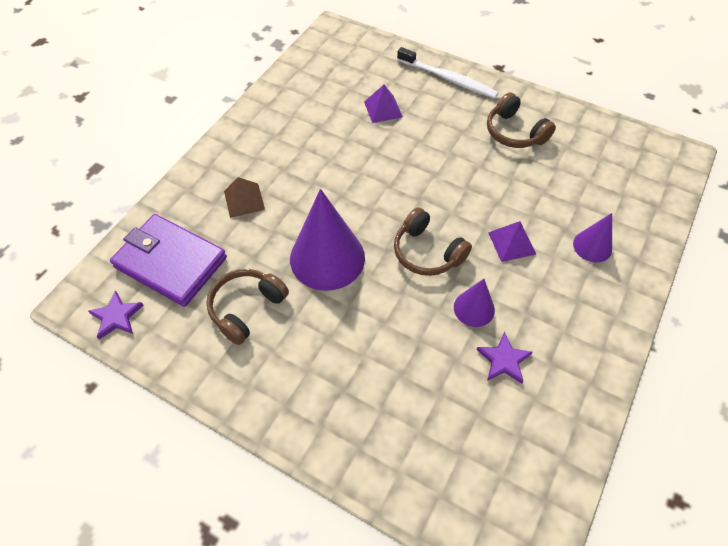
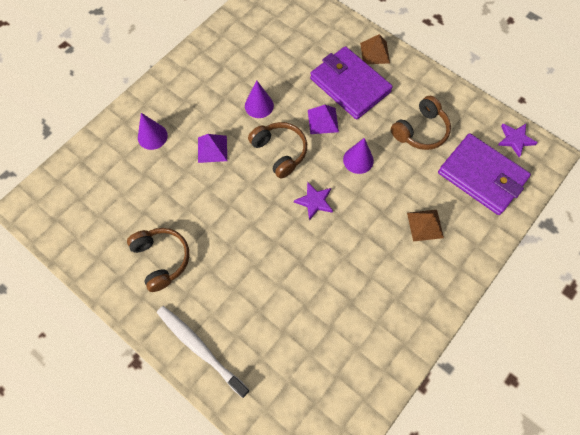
camera: 170 degrees left, 10 degrees up
(319, 428) = (375, 53): none -> brown pyramid
(327, 258) = (358, 160): purple cone -> purple cone, size x0.52
(352, 361) = (350, 85): none -> purple wallet
(383, 109) = (282, 314): purple pyramid -> purple pyramid (323, 121)
(503, 360) = (251, 71): purple star -> purple star (314, 201)

